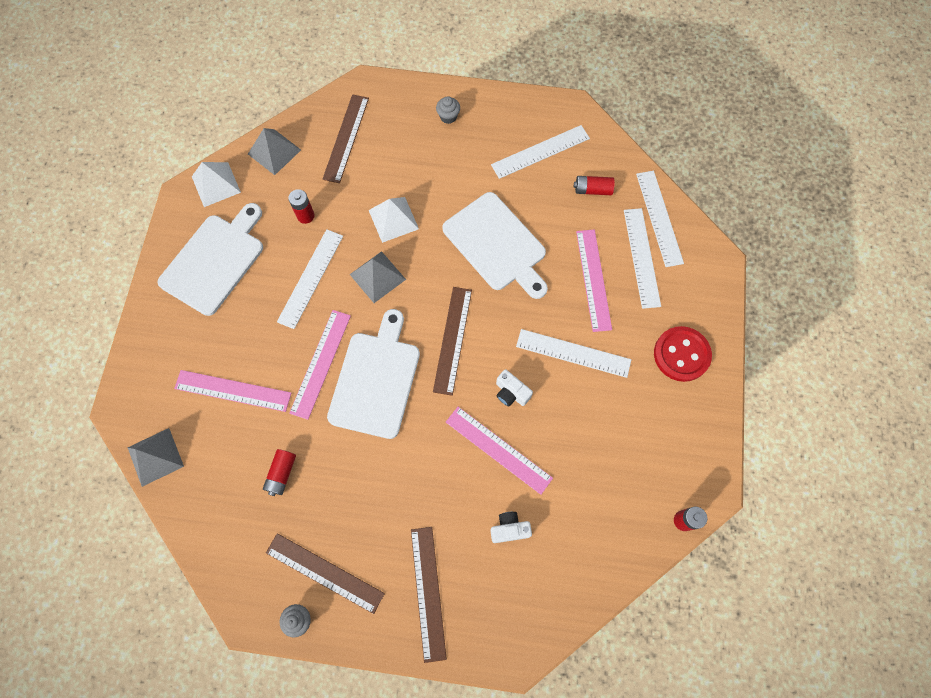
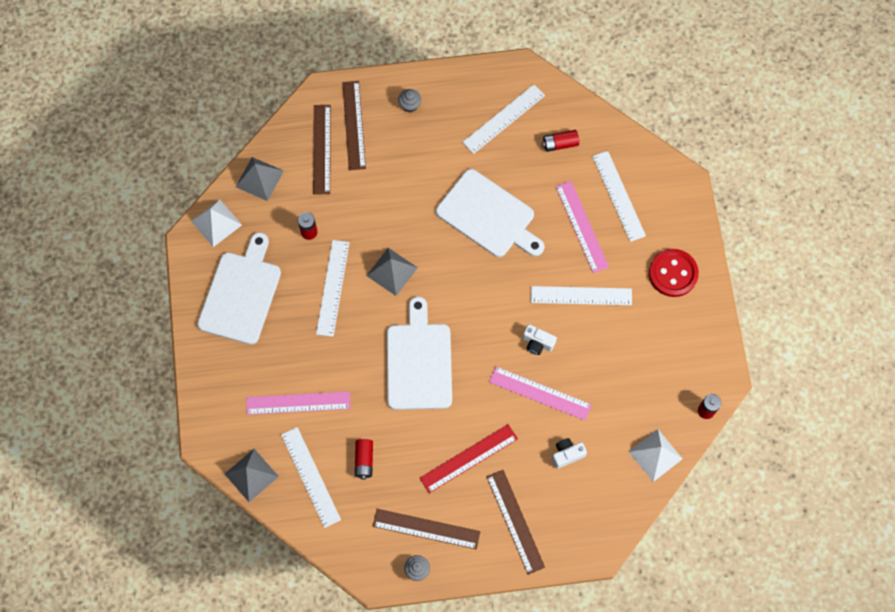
camera: 15 degrees left, 0 degrees up
(320, 363) = (366, 360): pink ruler -> none
(393, 219) = (389, 215): white pyramid -> white pyramid (655, 455)
(397, 503) = (469, 458): none -> red ruler
(453, 340) = (475, 310): brown ruler -> brown ruler (354, 125)
(659, 218) = (625, 156): white ruler -> white ruler (310, 477)

